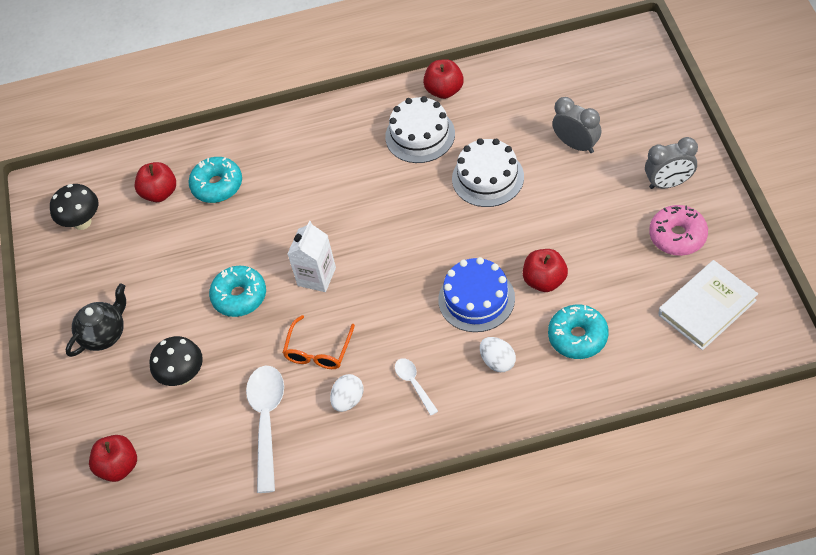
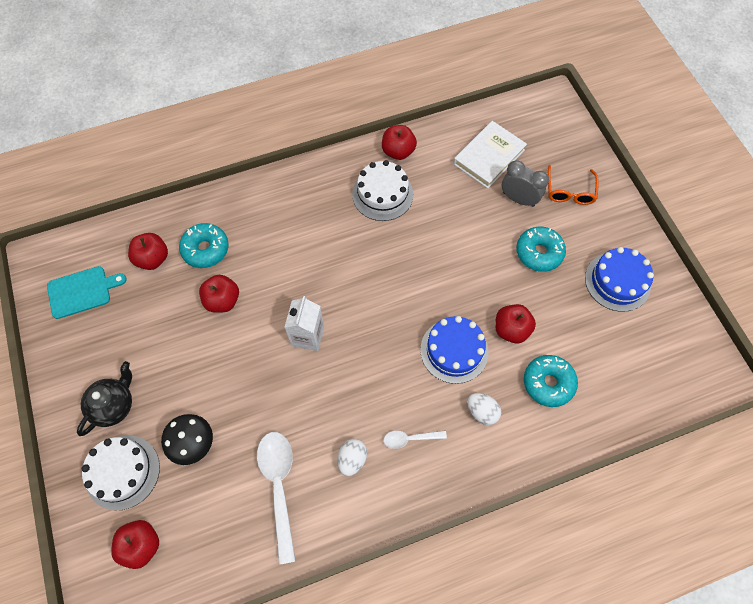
camera: 15 degrees left, 10 degrees up
(82, 222) = (82, 291): black mushroom -> turquoise cutting board
(229, 237) = (222, 300): none -> red apple
(239, 296) = (238, 359): turquoise donut -> turquoise donut (539, 253)
(318, 351) = (318, 411): orange glasses -> orange glasses (569, 191)
(414, 384) = (410, 439): white spoon -> white spoon turned 60 degrees counterclockwise
(488, 177) = (447, 233): white cake -> white cake (122, 472)
(668, 183) = (602, 232): grey clock -> none
(677, 236) = (617, 281): pink donut -> blue cake
(707, 307) = (653, 348): white book -> white book (489, 157)

